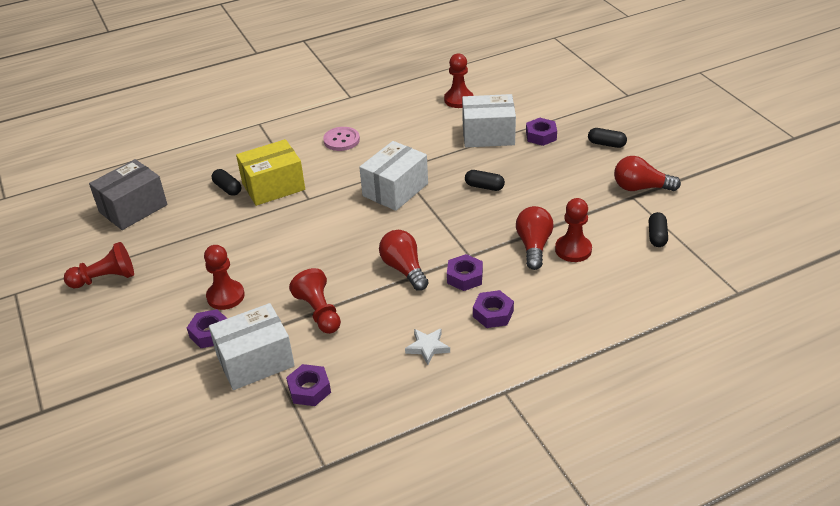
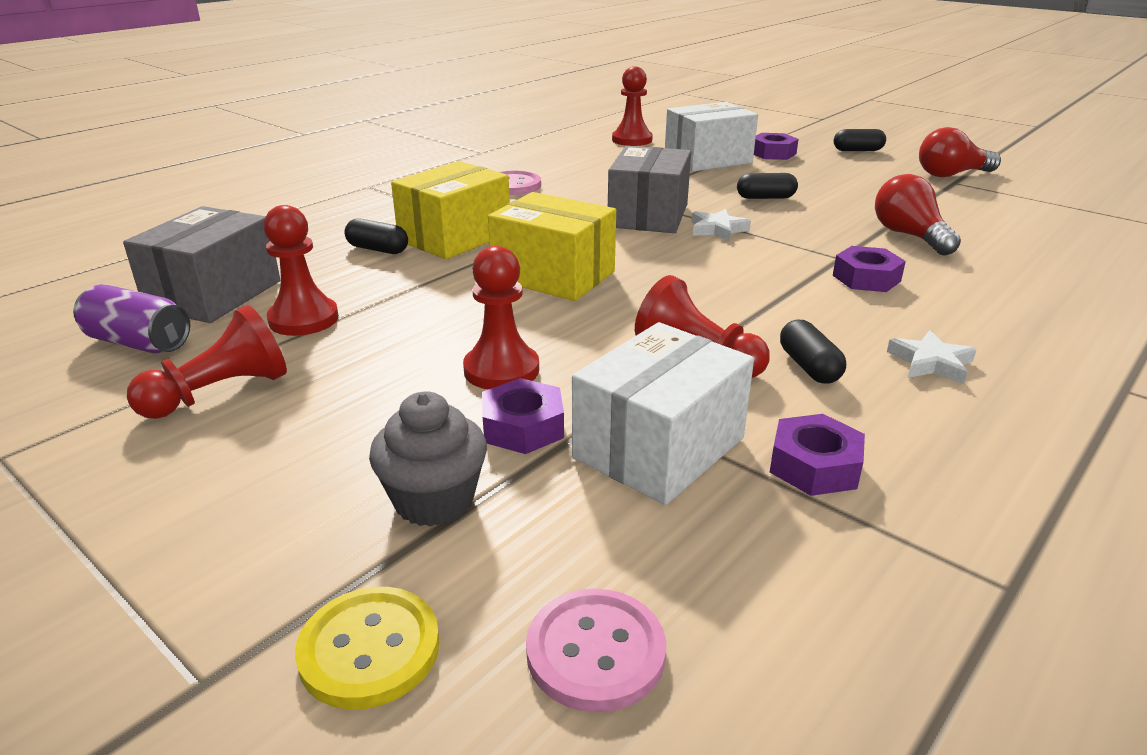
camera: 25 degrees left, 10 degrees down
(87, 236) = (139, 343): none -> purple can
(94, 416) = (369, 649): none -> yellow button
(152, 361) = (434, 500): none -> grey cupcake
(161, 440) = (595, 652): none -> pink button
(300, 233) = (553, 275): none -> yellow box
(395, 190) = (648, 216): white box -> grey box
(404, 269) = (767, 285): red light bulb -> none
(424, 212) = (717, 229): none -> white star
(493, 314) = (964, 307): purple nut -> none
(573, 250) = (963, 231): red pawn -> red pawn (303, 319)
(657, 236) = (1037, 206): black capsule -> black capsule (809, 367)

